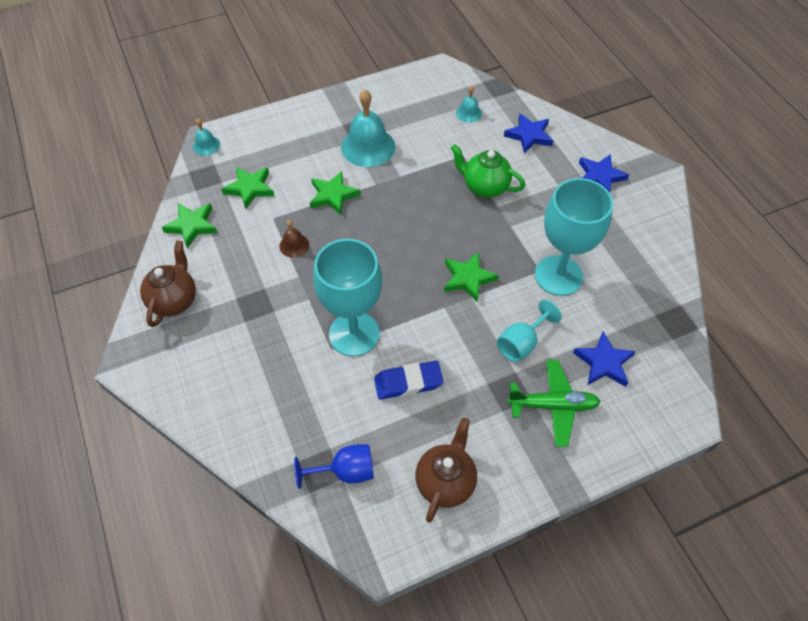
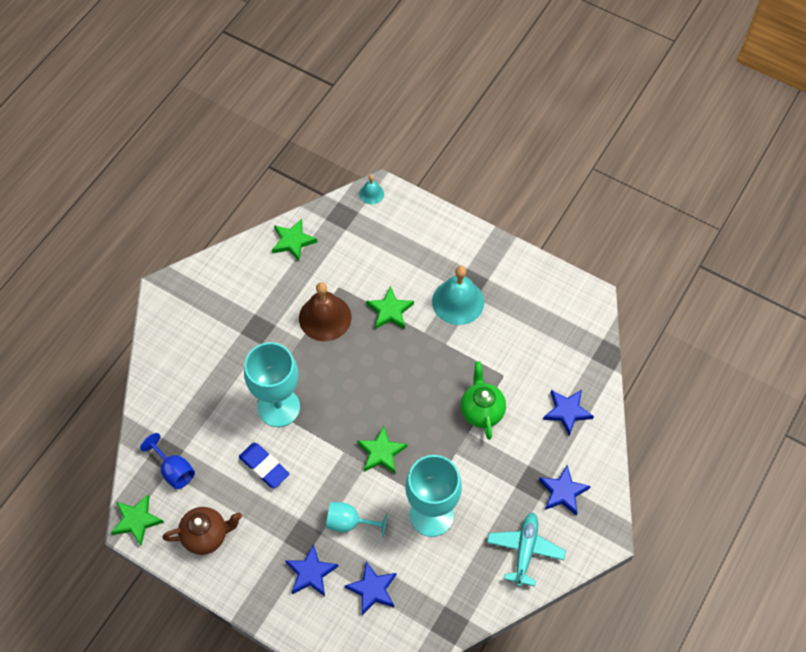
camera: 55 degrees right, 5 degrees up
(174, 300) = (226, 278): brown teapot -> none
(250, 188) = (353, 252): green star -> green star (136, 520)
(294, 245) = (325, 317): brown bell -> brown bell, size x2.01
(468, 113) = (555, 351): turquoise bell -> none
(553, 405) = (311, 573): green plane -> blue star
(637, 229) = (525, 550): none -> turquoise plane

